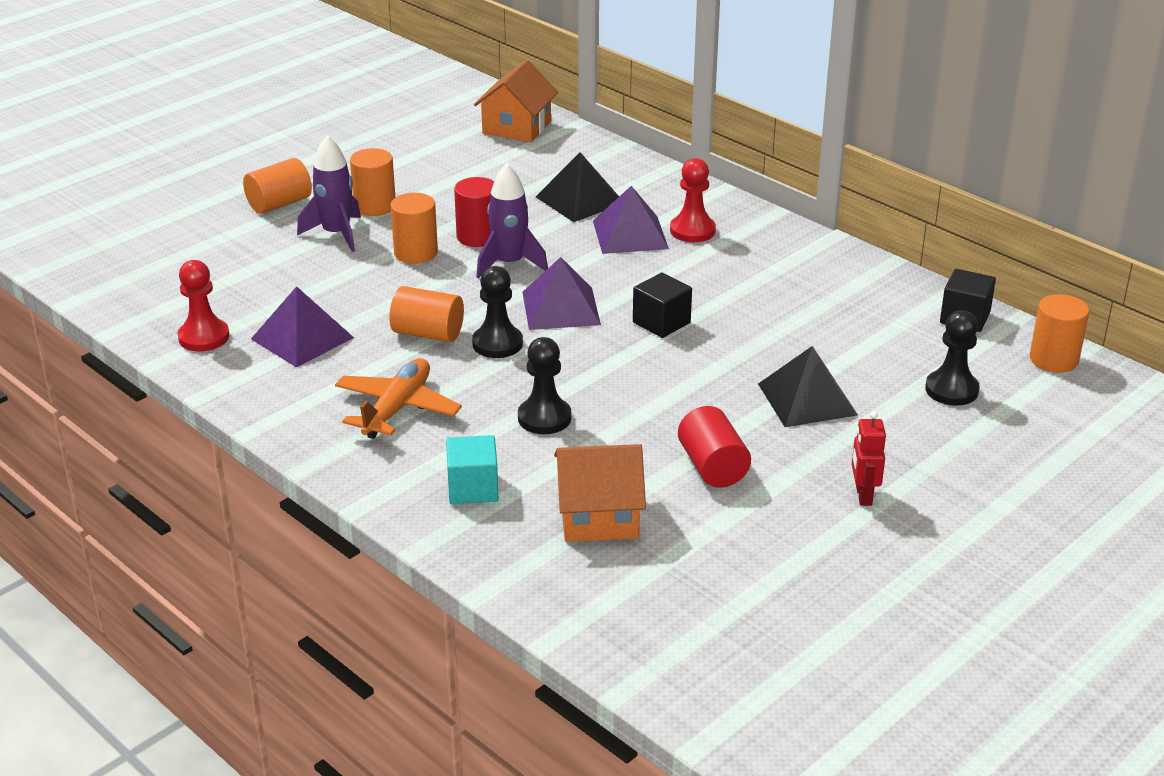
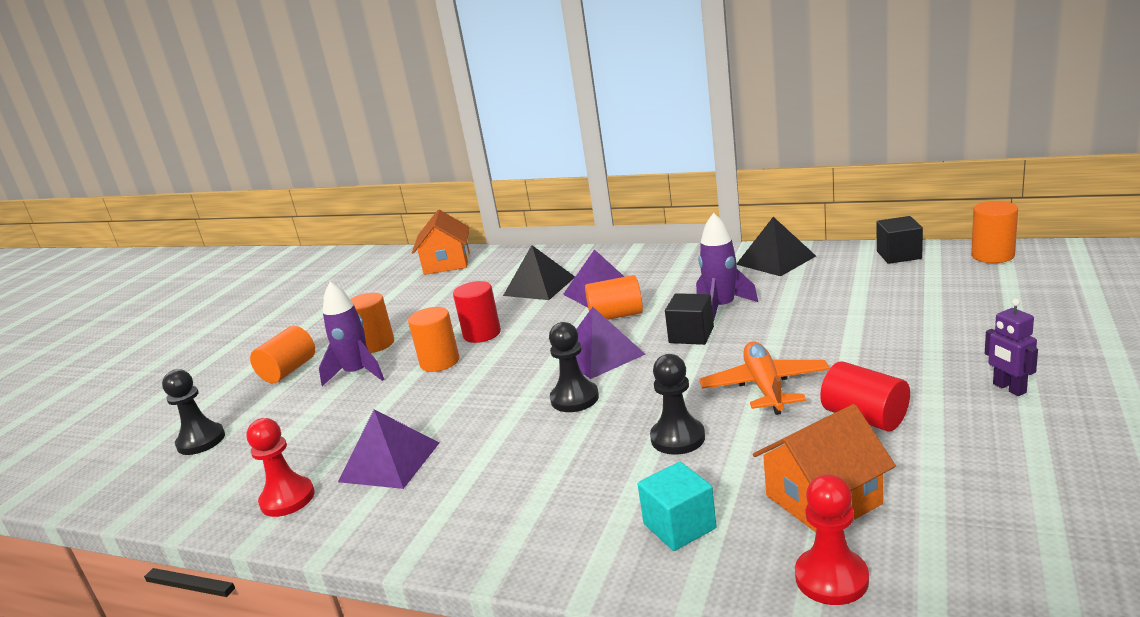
camera: 20 degrees left, 10 degrees down
(397, 408) = (534, 485): orange plane -> orange plane (765, 387)
(428, 333) = (505, 414): orange cylinder -> orange cylinder (616, 316)
(509, 264) = (526, 342): purple rocket -> purple rocket (722, 307)
(692, 230) = (644, 275): red pawn -> red pawn (831, 578)
(807, 399) = (867, 341): black pyramid -> black pyramid (775, 260)
(863, 495) = (1009, 388): red robot -> purple robot
(951, 390) = (957, 296): black pawn -> black pawn (201, 441)

